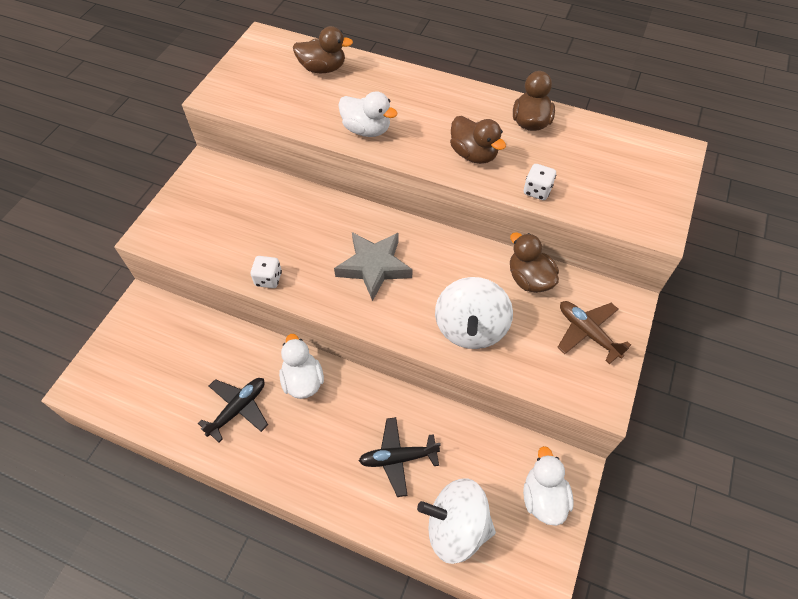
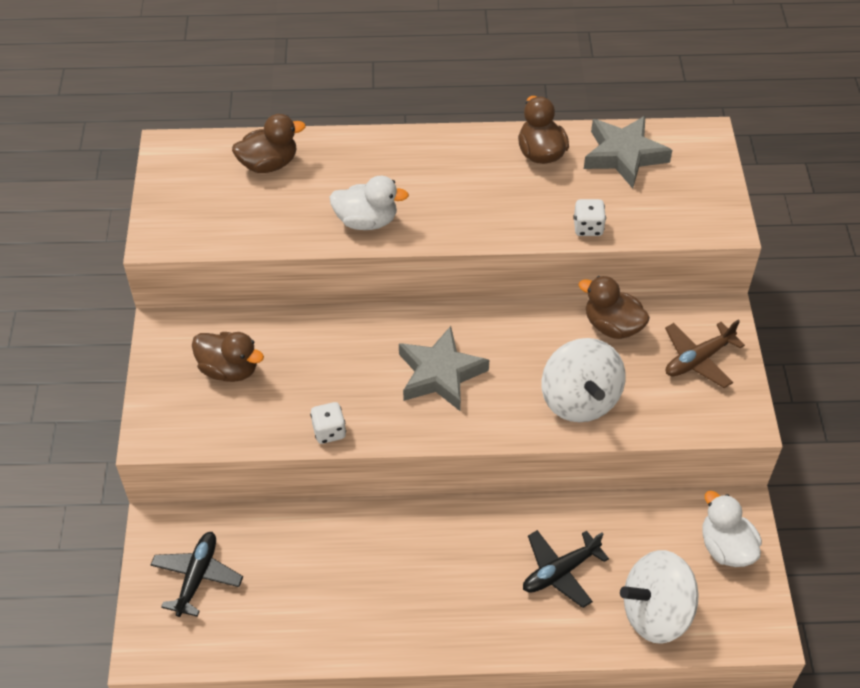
camera: 25 degrees left, 5 degrees down
(238, 409) = (354, 595): black plane -> black plane (197, 577)
(303, 380) = (409, 535): white duck -> none
(473, 154) = (500, 210): brown duck -> brown duck (229, 369)
(587, 333) = (698, 359): brown plane -> brown plane turned 60 degrees counterclockwise
(598, 144) = (624, 155): none -> grey star

